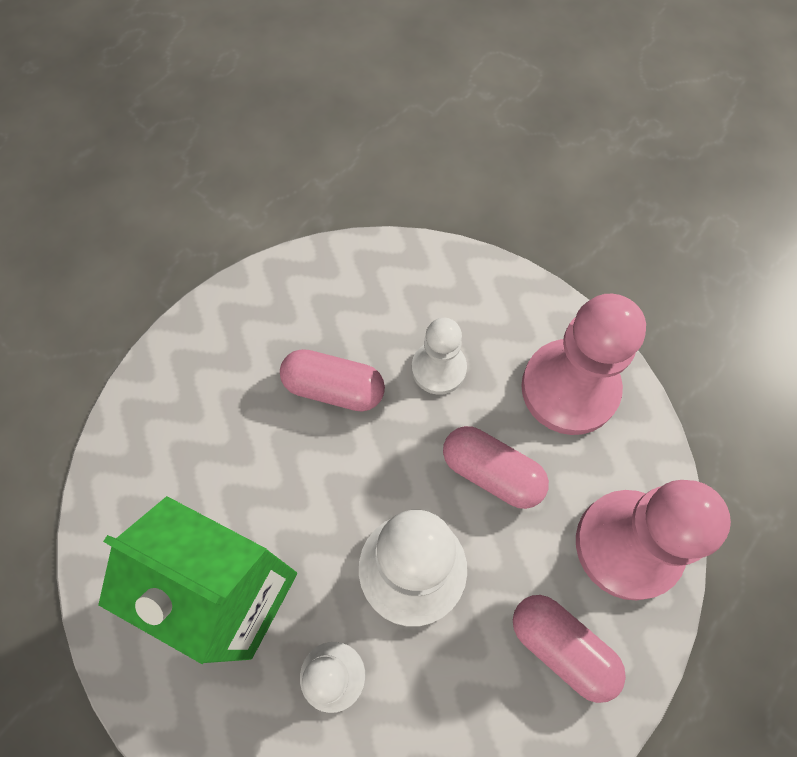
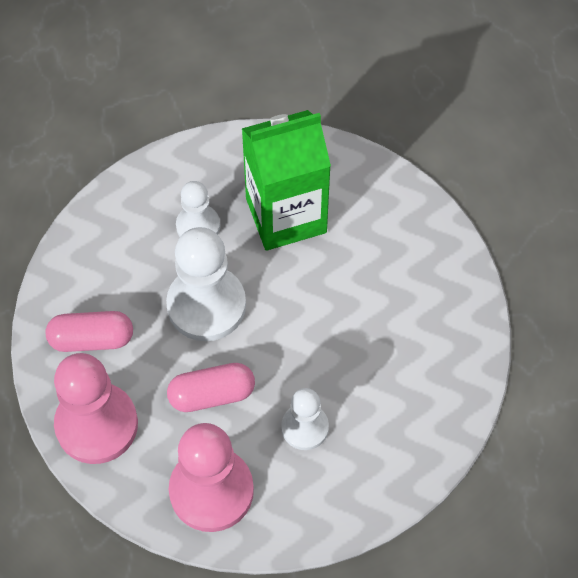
camera: 135 degrees right, 5 degrees down
(334, 388) = (354, 357): pink capsule -> none

